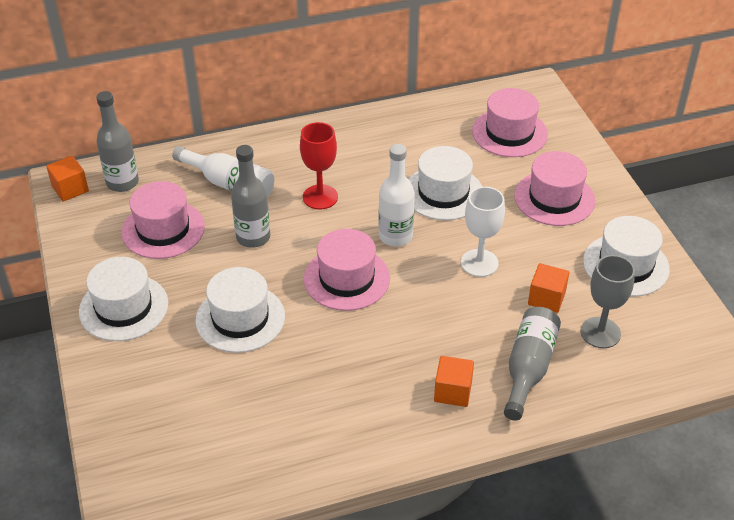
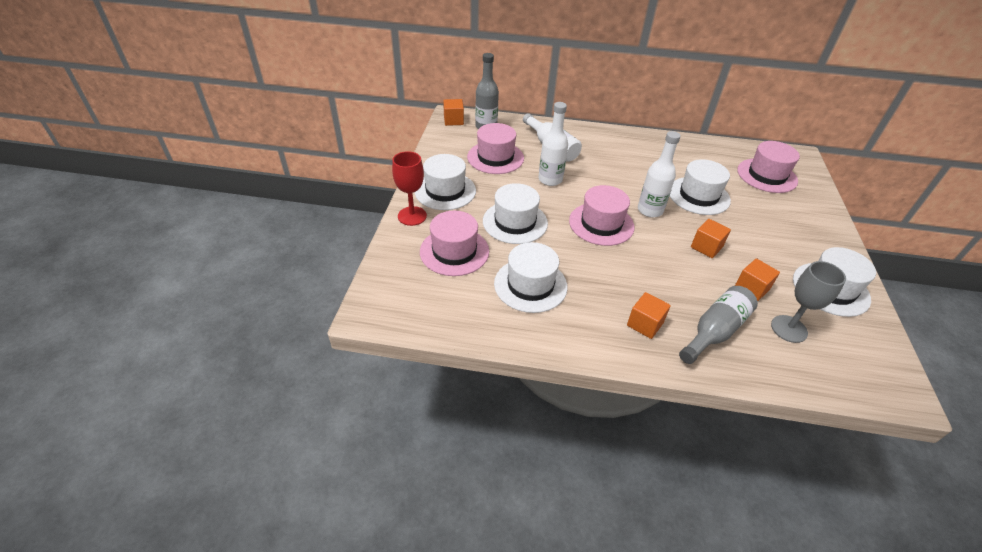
camera: 25 degrees right, 0 degrees up
(253, 237) = (550, 180): grey bottle -> white bottle
(303, 397) = (530, 285): none -> white hat
(320, 197) = (608, 171): red goblet -> red goblet (412, 216)
(479, 263) = (706, 247): white goblet -> orange cube
(554, 198) = (786, 225): pink hat -> pink hat (454, 251)

